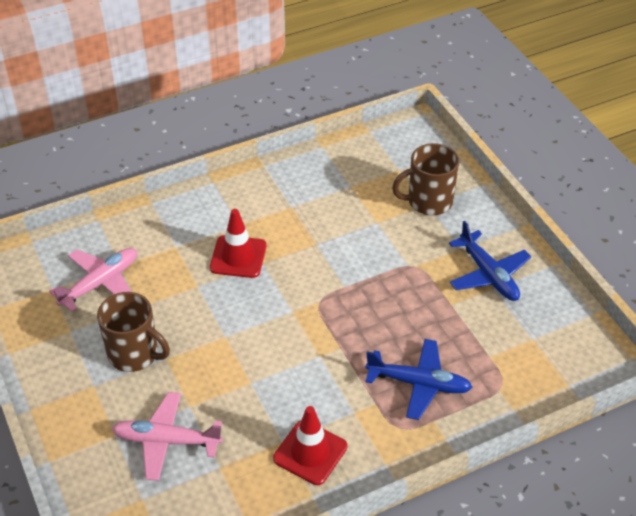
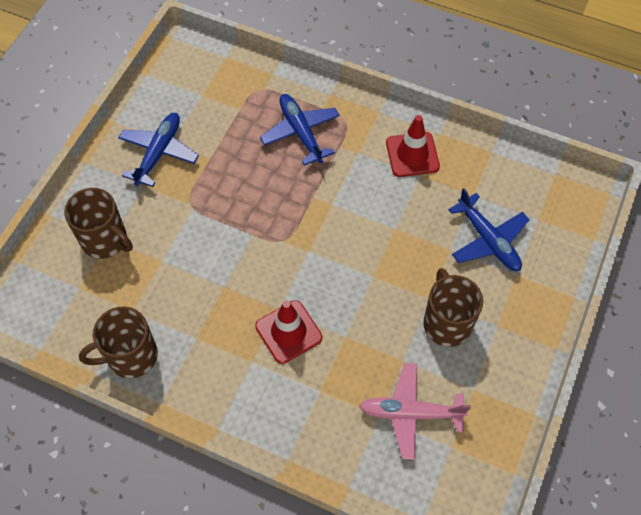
camera: 130 degrees left, 15 degrees up
(166, 441) = (488, 240): pink plane -> blue plane
(314, 168) = (131, 356): none -> brown mug

